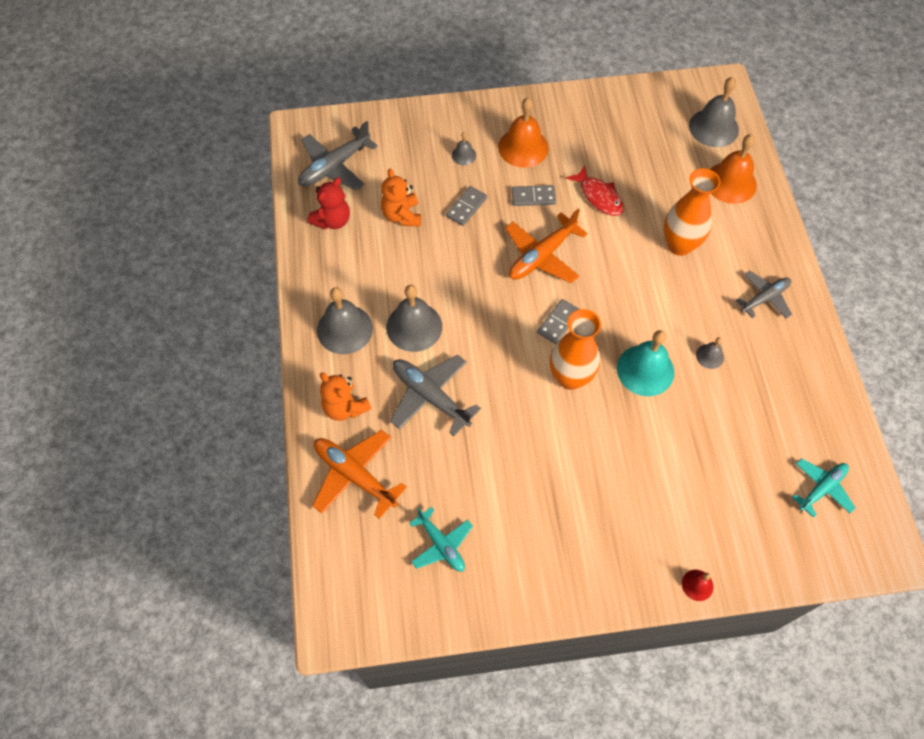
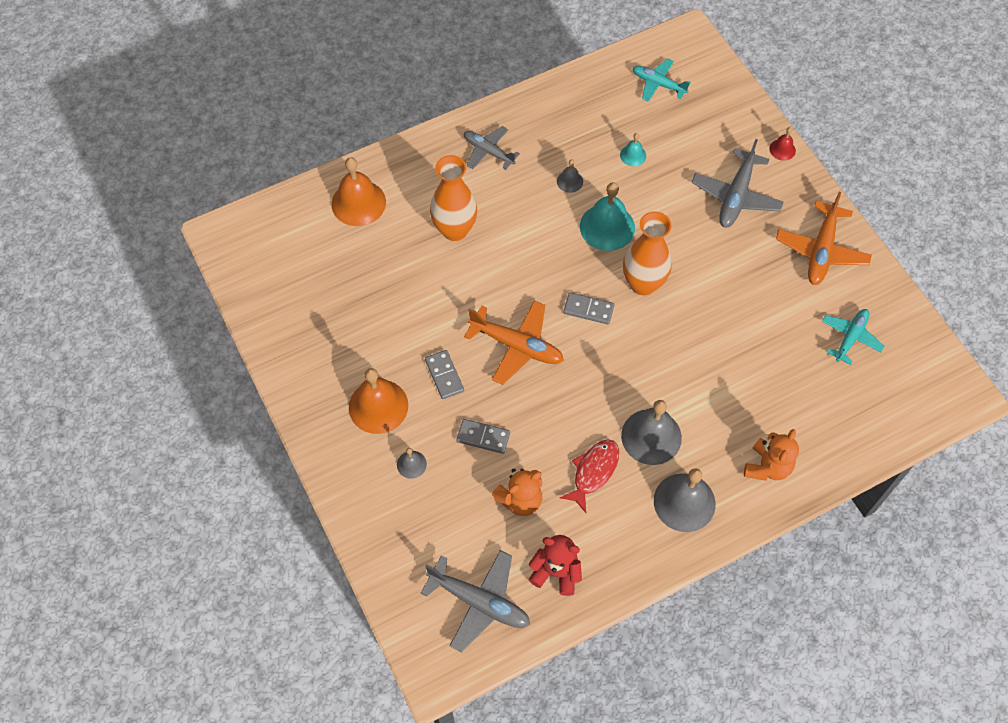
camera: 110 degrees left, 0 degrees up
(354, 475) = (828, 431): orange plane -> orange plane (821, 251)
(430, 396) = (719, 395): grey plane -> grey plane (736, 196)
(599, 197) = (420, 314): red fish -> red fish (593, 472)
(713, 127) = (287, 231): grey bell -> none
(728, 426) = (633, 155): none -> turquoise bell

